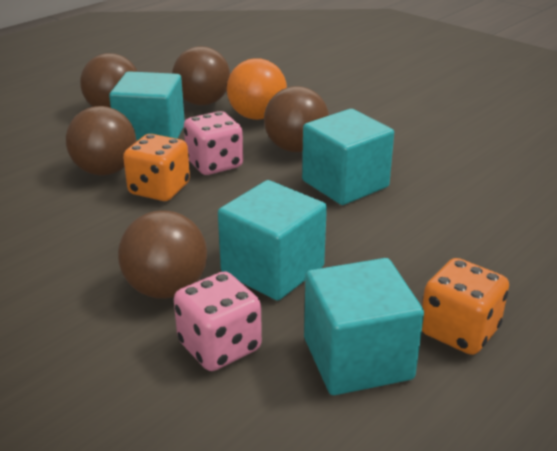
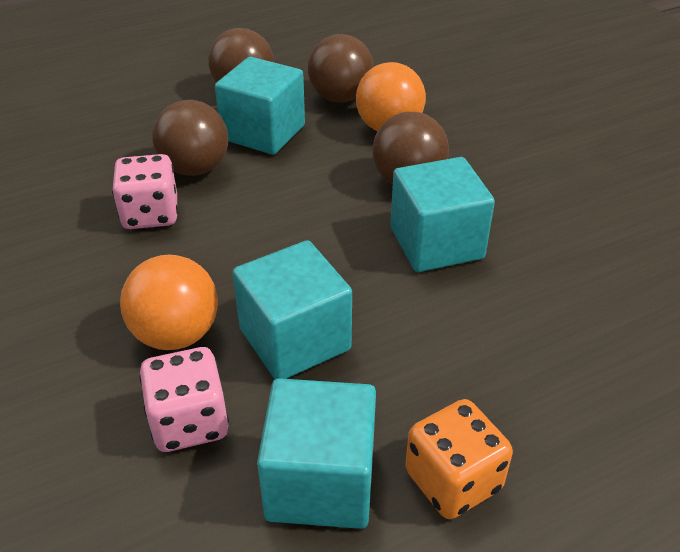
camera: 20 degrees right, 10 degrees up
(159, 189) = (235, 205): orange dice -> none
(166, 289) = (176, 334): brown ball -> orange ball
(214, 164) = (309, 184): pink dice -> pink dice (151, 214)

